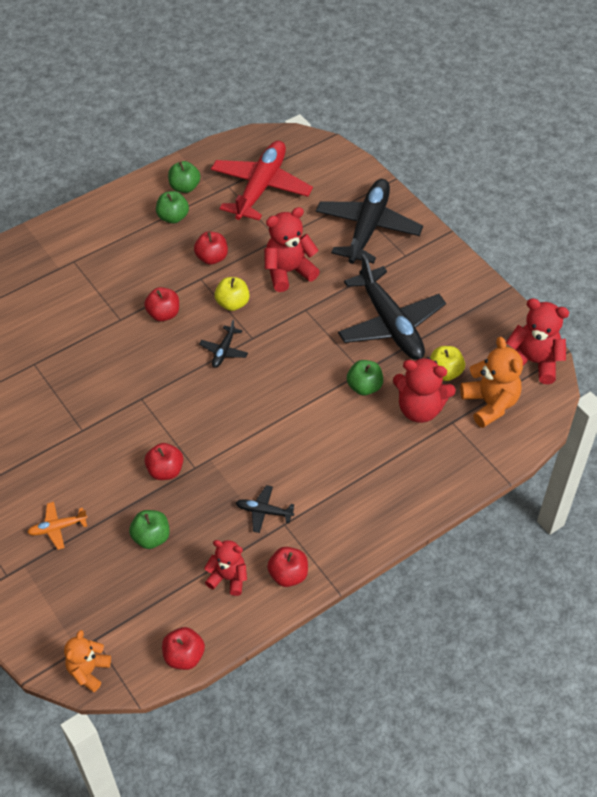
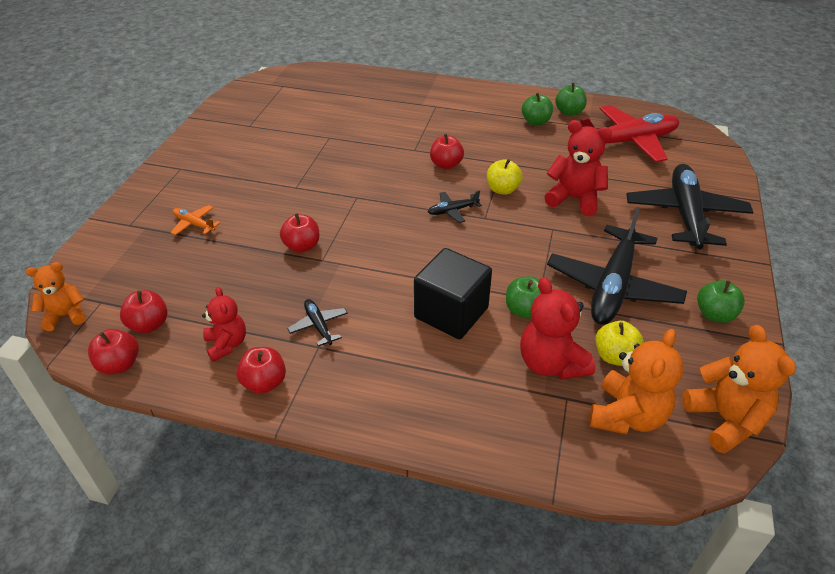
camera: 50 degrees right, 10 degrees down
(151, 537) = (229, 275): green apple -> green apple (714, 314)
(212, 258) = (528, 157): red apple -> red apple (149, 325)
(327, 428) = (451, 313): none -> black cube
(368, 228) = (685, 214): black plane -> black plane turned 60 degrees counterclockwise
(533, 362) = (725, 420): red teddy bear -> orange teddy bear

